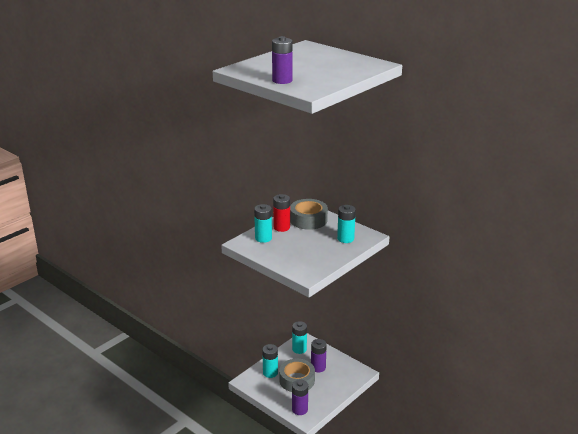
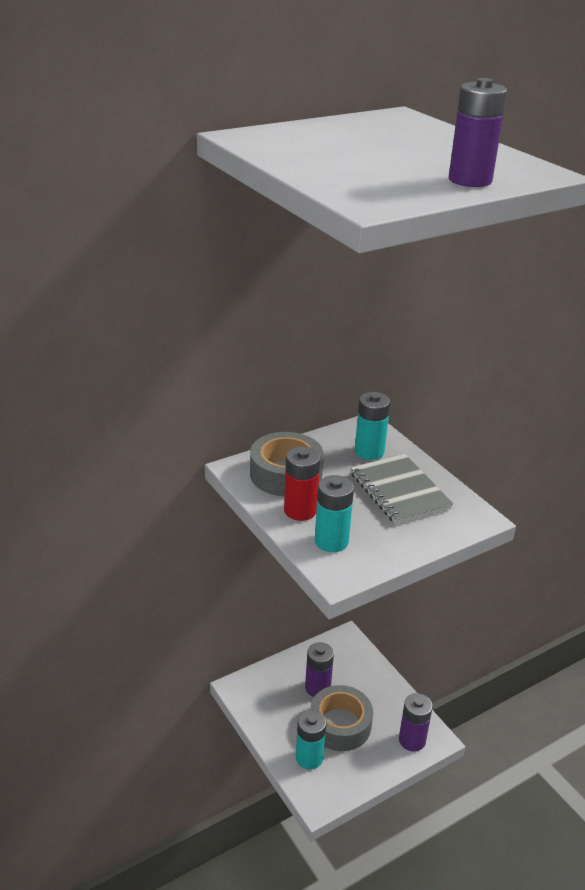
camera: 75 degrees left, 5 degrees up
(299, 349) = (261, 700): turquoise battery -> none
(315, 251) = (399, 491): none -> grey notebook

